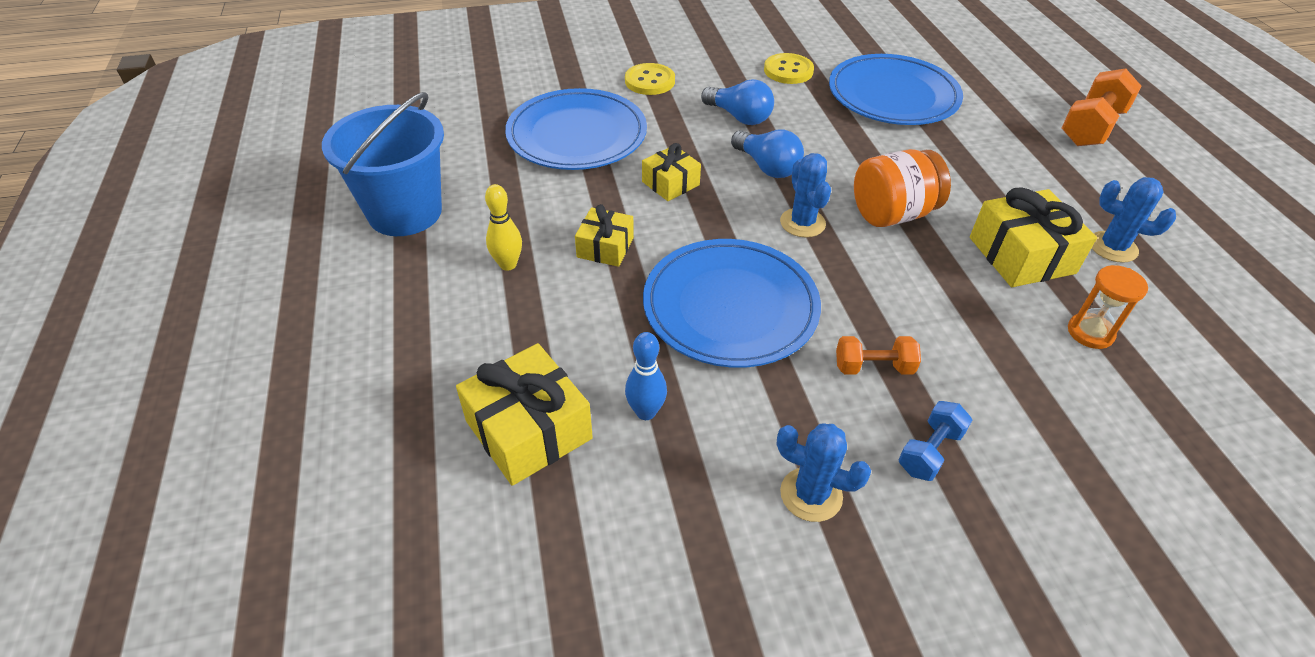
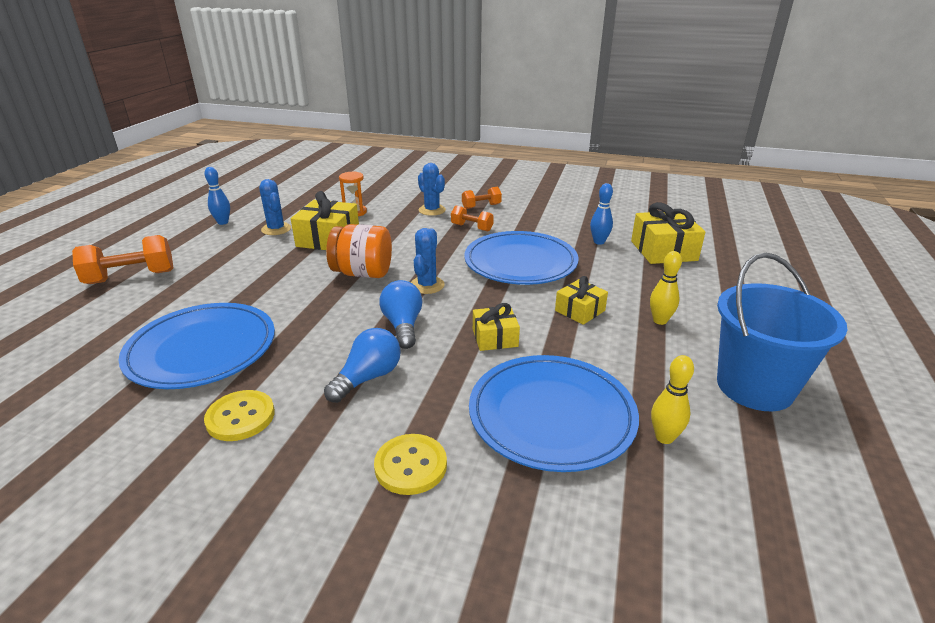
camera: 150 degrees left, 15 degrees down
(484, 146) = (664, 437): none -> yellow bowling pin
(739, 117) = (368, 378): blue light bulb -> blue light bulb turned 60 degrees clockwise
(811, 494) = (543, 209): blue cactus -> blue cactus (432, 210)
(929, 451) = (481, 206): blue dumbbell -> orange dumbbell
(1197, 233) = (223, 222): none -> blue bowling pin

